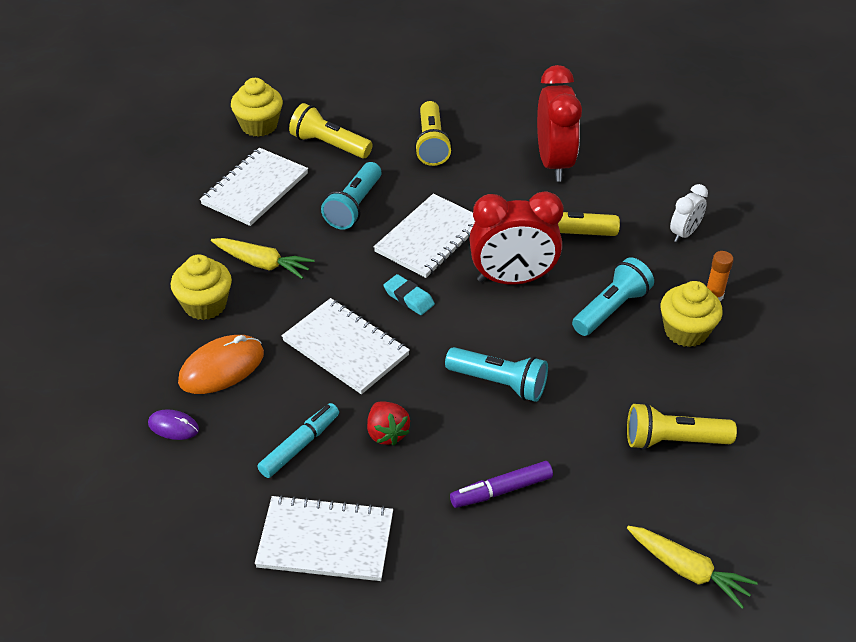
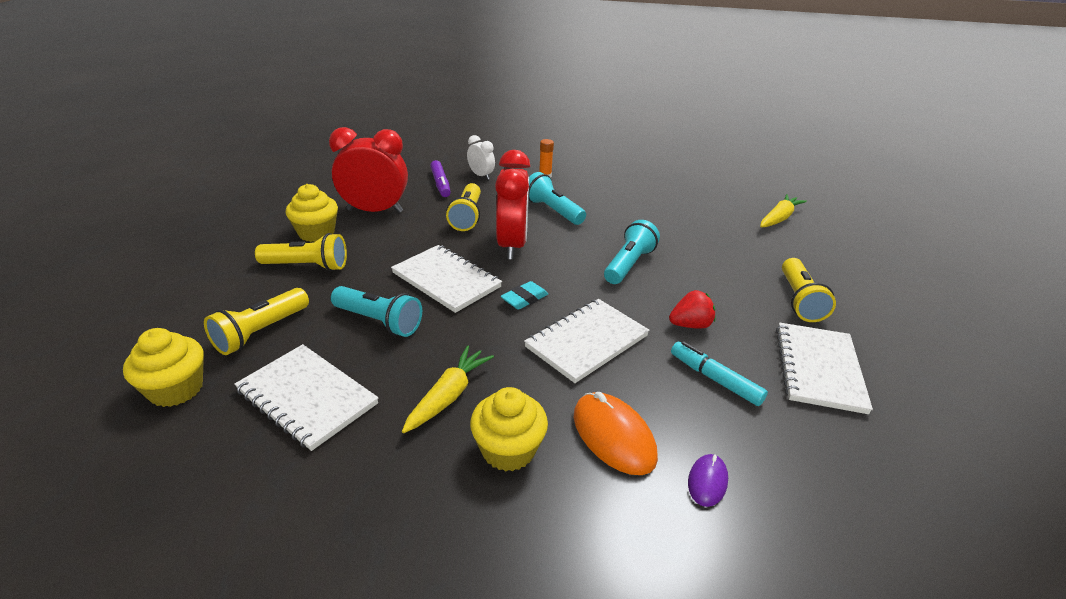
camera: 85 degrees left, 10 degrees down
(501, 490) = (736, 275): purple marker -> purple marker (440, 184)
(673, 440) = (676, 207): yellow flashlight -> yellow flashlight (799, 300)
(686, 331) = (578, 189): yellow cupcake -> yellow cupcake (316, 233)

